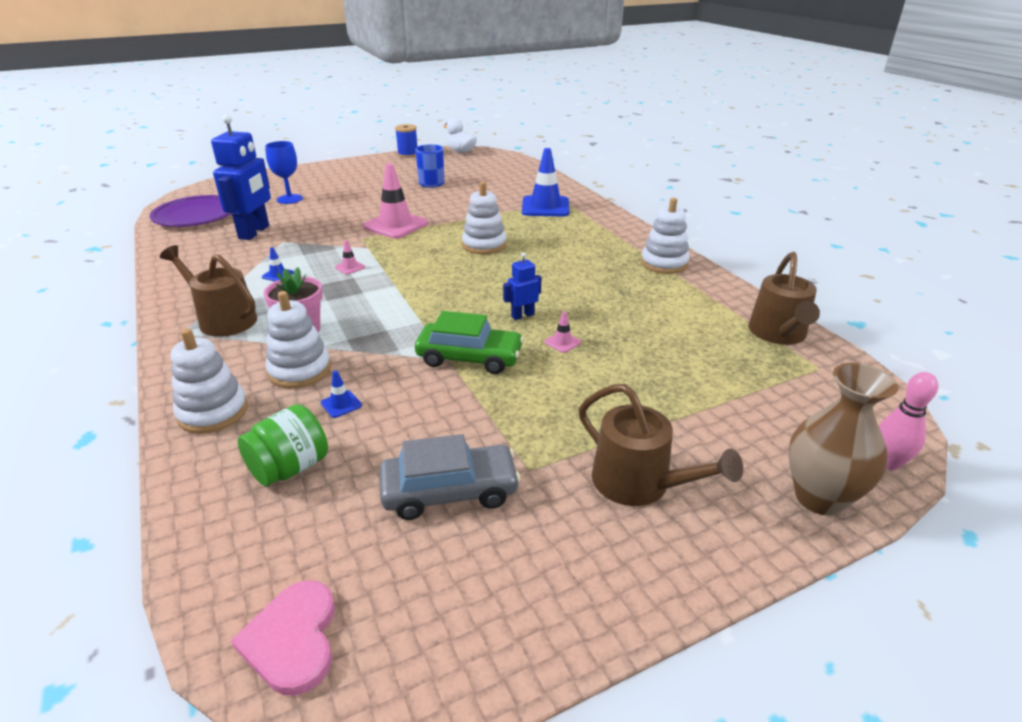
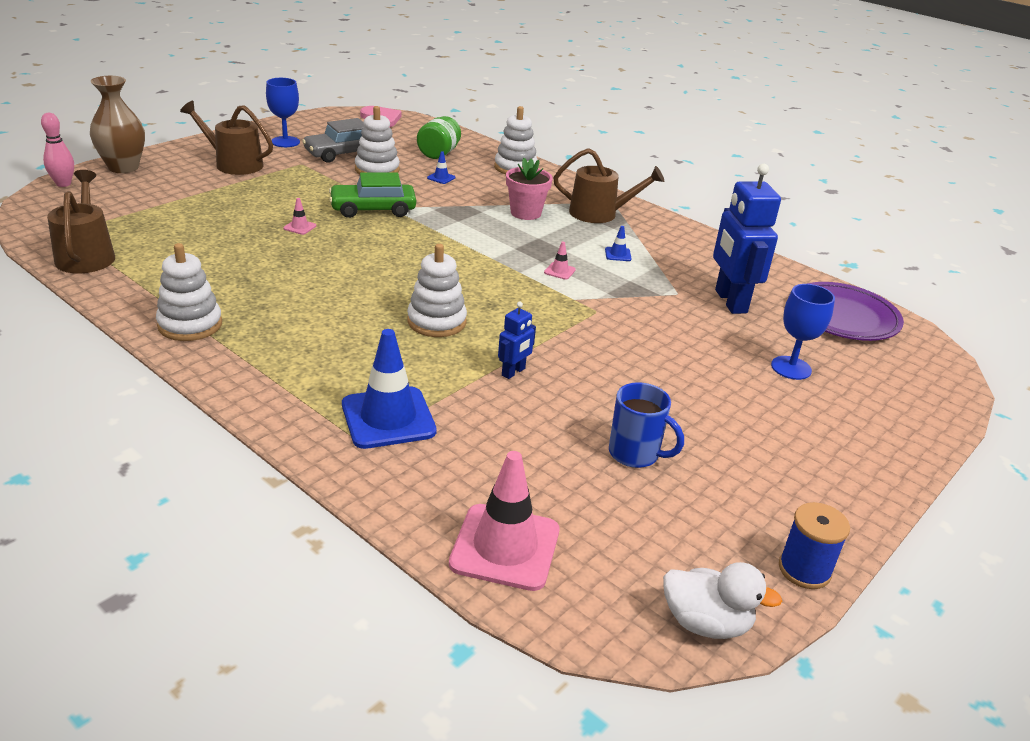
camera: 155 degrees right, 0 degrees up
(300, 370) = (491, 190): white stacking toy -> white stacking toy (377, 170)
(395, 225) = (580, 338): pink traffic cone -> pink traffic cone (505, 547)
(522, 315) = (345, 244): blue robot -> blue robot (513, 372)
(541, 551) = (285, 142): none -> blue goblet

